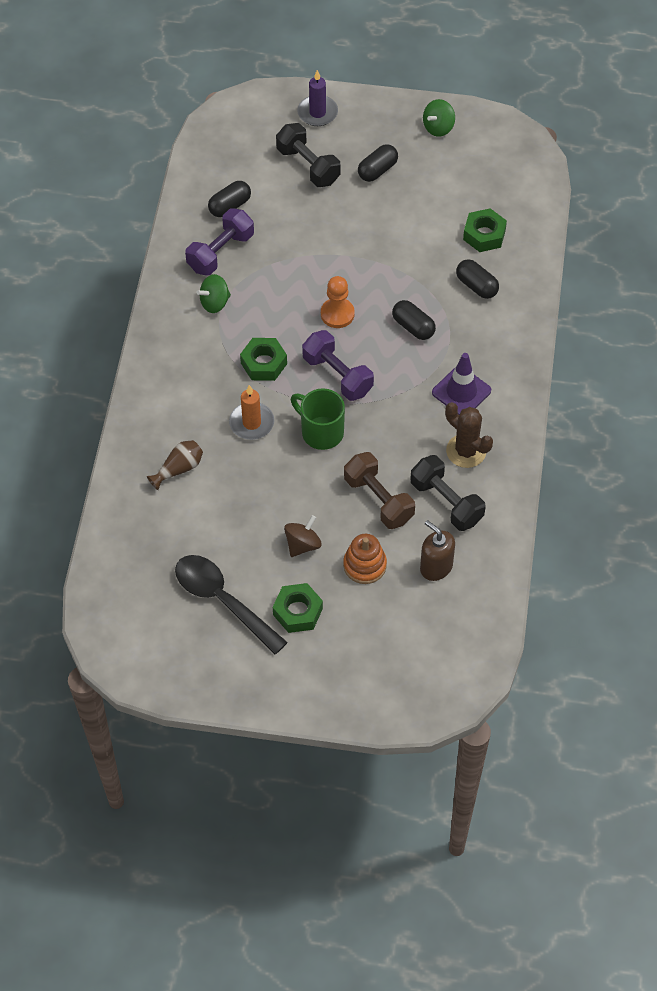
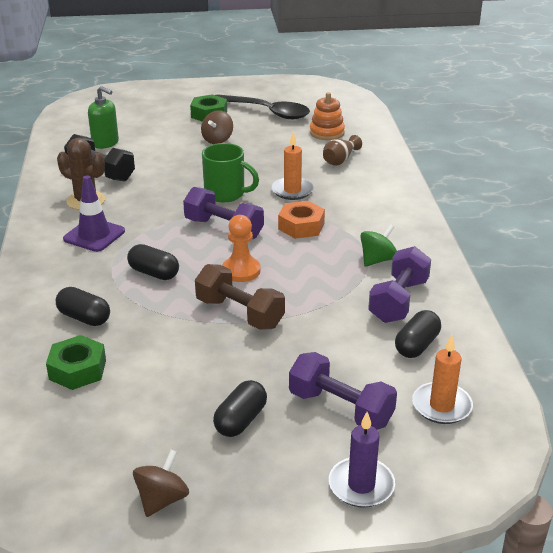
camera: 165 degrees right, 25 degrees down
(240, 154) = (441, 406): none -> orange candle
(263, 363) = (301, 226): green nut -> orange nut
(308, 166) = (340, 408): black dumbbell -> purple dumbbell
(364, 565) = (164, 137): orange stacking toy -> orange stacking toy (327, 133)
(378, 499) = (161, 166): brown dumbbell -> brown dumbbell (239, 313)
(436, 567) = (105, 143): brown soap dispenser -> green soap dispenser
(438, 127) = (162, 499): green spinning top -> brown spinning top

